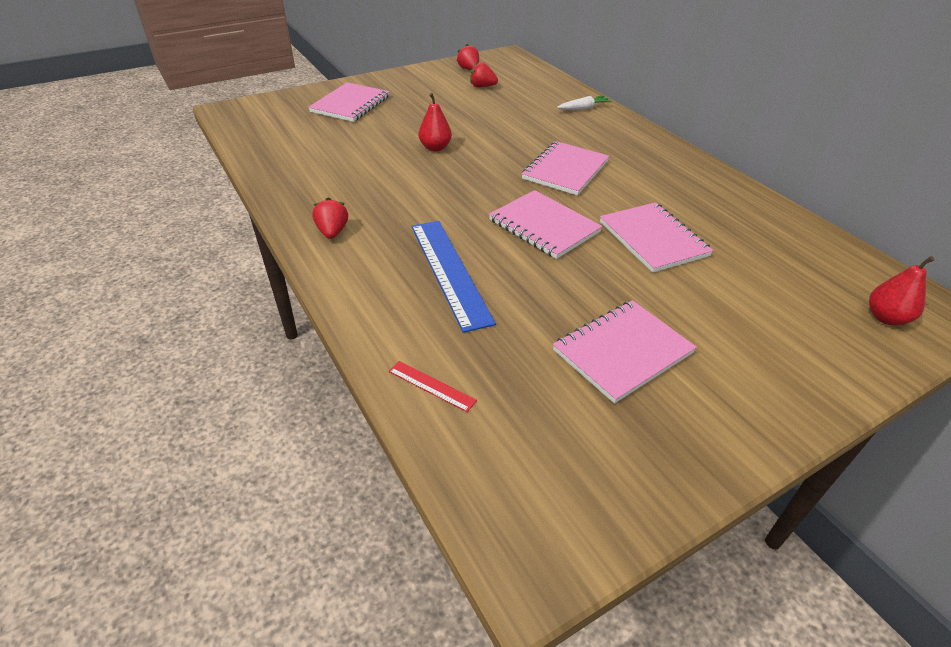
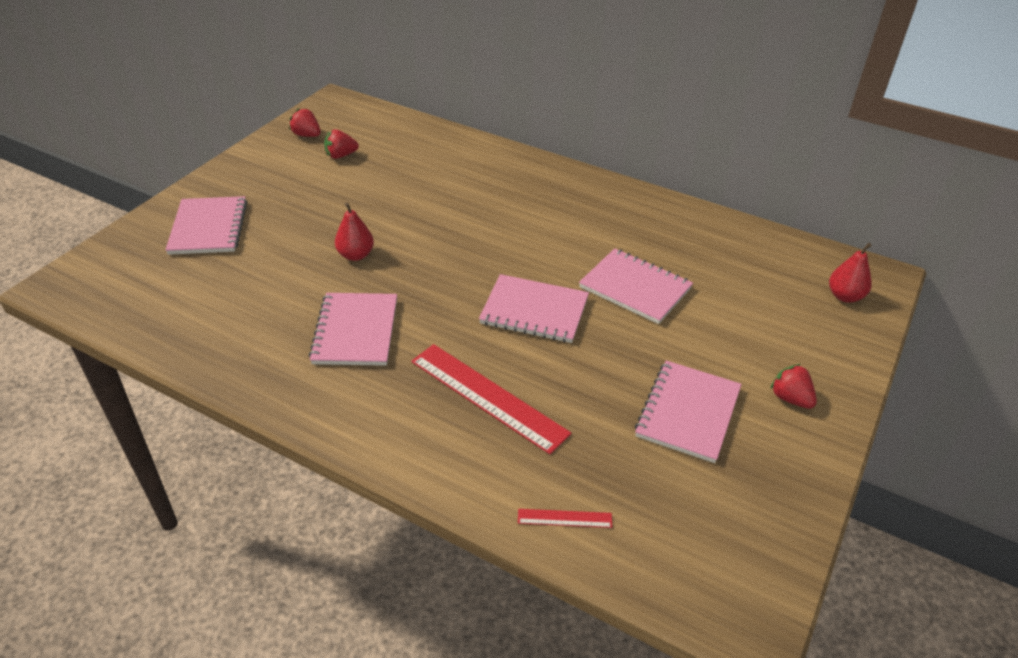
camera: 30 degrees left, 0 degrees up
(332, 232) = (335, 400): red strawberry -> red strawberry (790, 398)
(450, 271) = (488, 396): blue ruler -> red ruler
(565, 170) = (506, 238): pink notebook -> pink notebook (355, 331)
(583, 108) = (468, 153): white carrot -> none

